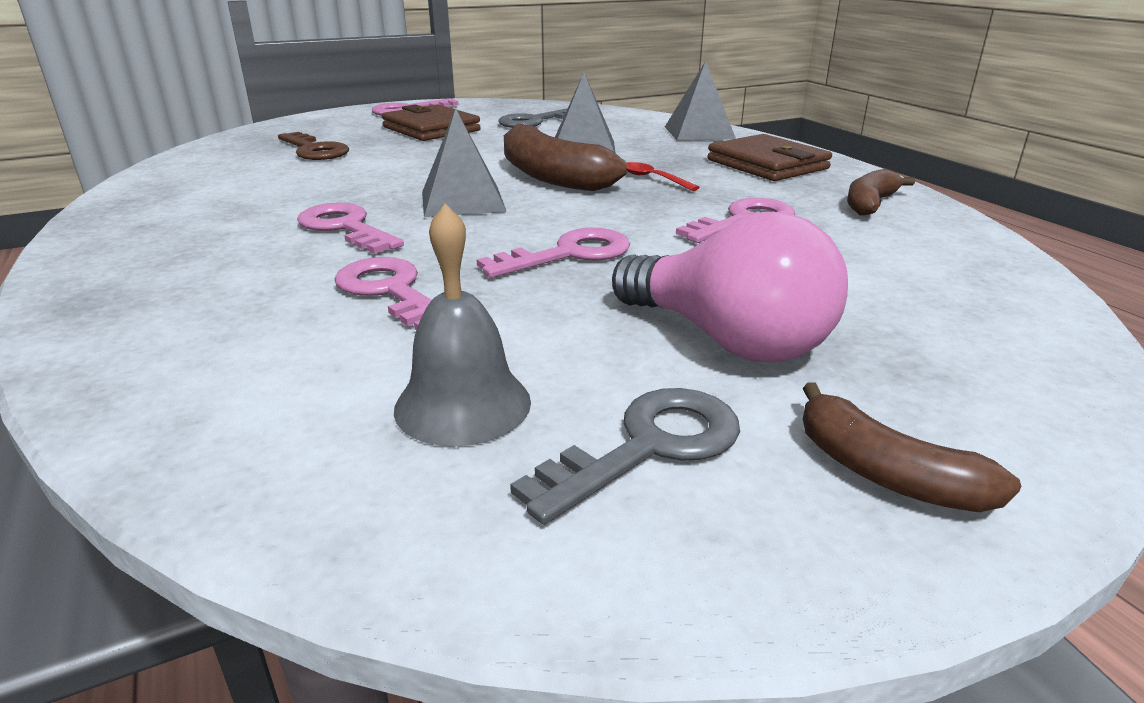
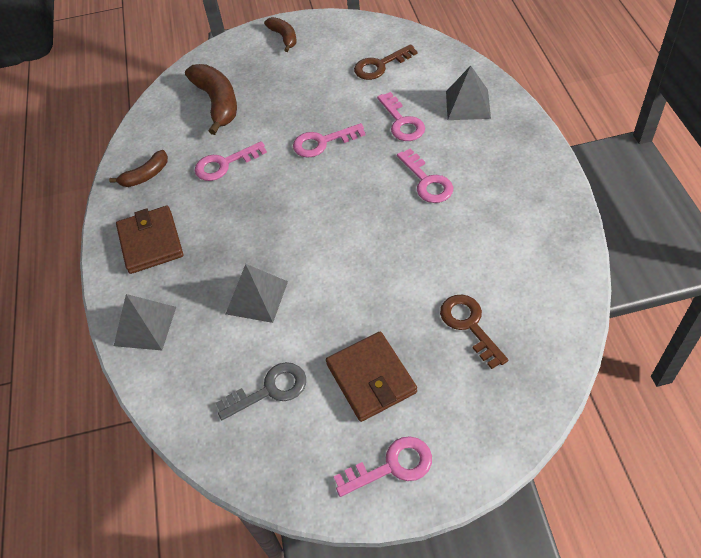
camera: 160 degrees left, 25 degrees up
(462, 201) = (362, 207): grey pyramid -> grey pyramid (468, 104)
(463, 404) = (380, 65): grey bell -> brown key
(552, 177) = (300, 239): brown banana -> brown banana (217, 103)
(649, 446) = (335, 48): grey key -> none
(653, 179) = (238, 227): red spoon -> none
(728, 340) = (290, 83): pink light bulb -> none

